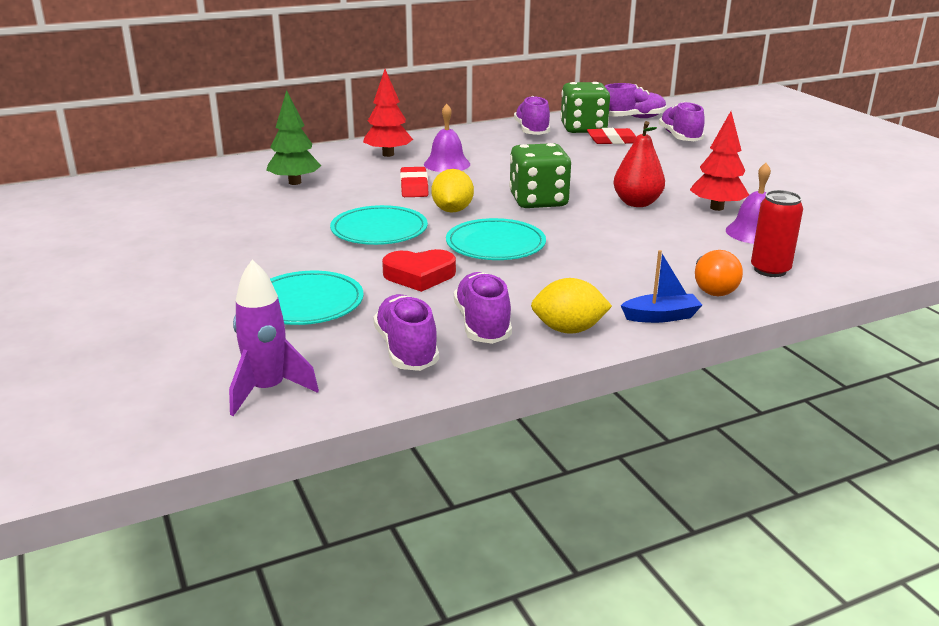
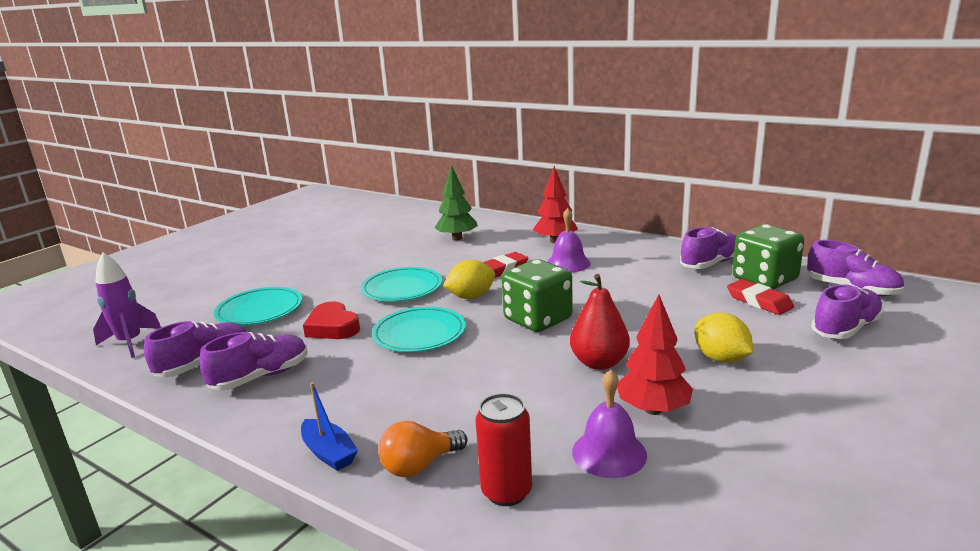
camera: 60 degrees right, 5 degrees down
(568, 330) = (273, 415): yellow lemon -> yellow lemon (721, 358)

